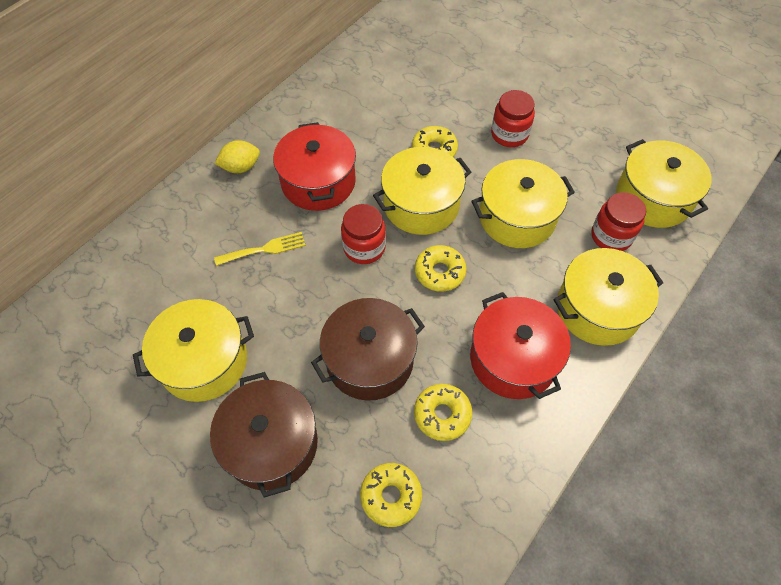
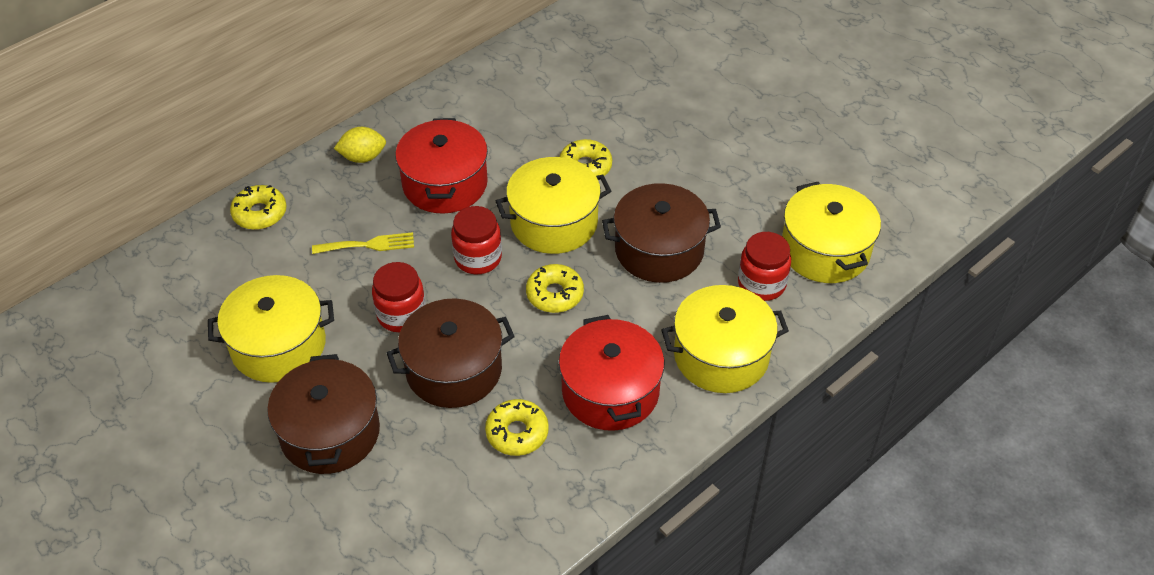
camera: 10 degrees right, 10 degrees down
(391, 496) = (441, 499): yellow donut -> yellow donut (260, 213)
(509, 134) = (678, 161): red jar -> red jar (401, 315)
(517, 217) = (659, 250): yellow pot -> brown pot

